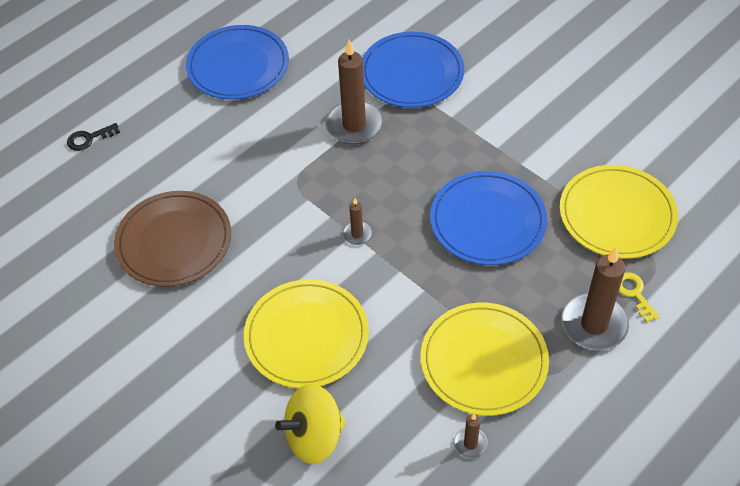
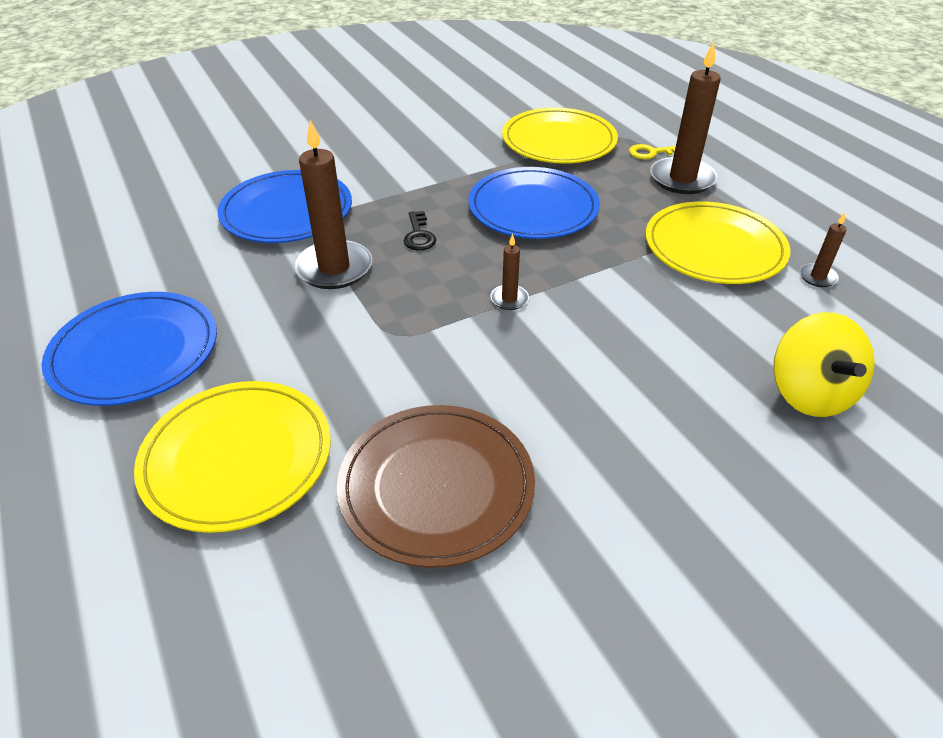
camera: 75 degrees left, 10 degrees down
(89, 139) = (127, 579): black key -> black key (419, 235)
(306, 336) = (654, 371): yellow plate -> yellow plate (237, 458)

